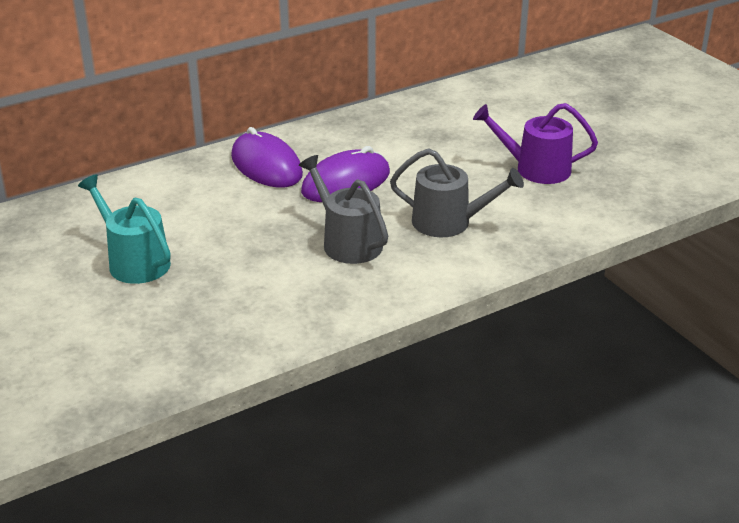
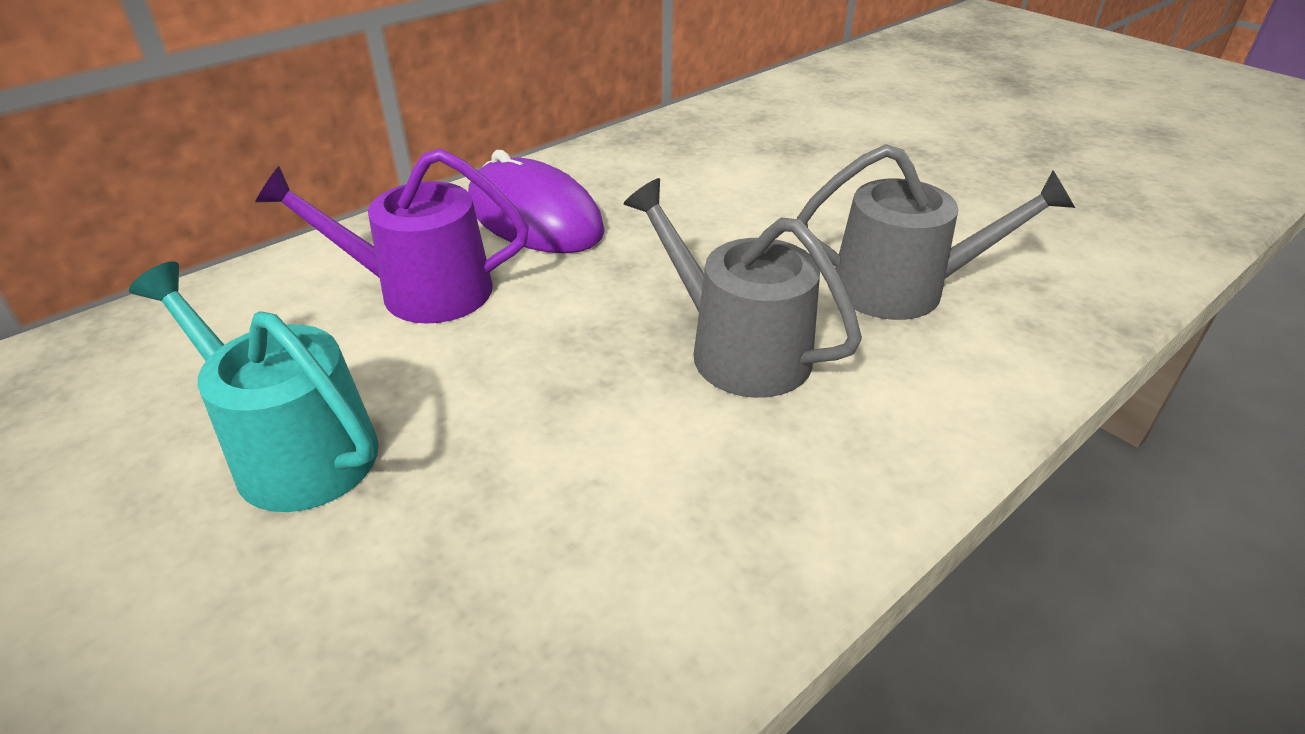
camera: 10 degrees left, 5 degrees up
(346, 182) = (684, 233): purple mouse -> none
(536, 169) = (981, 183): purple watering can -> purple watering can (422, 291)

